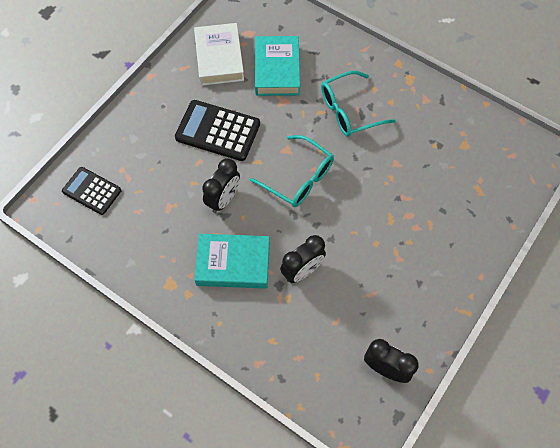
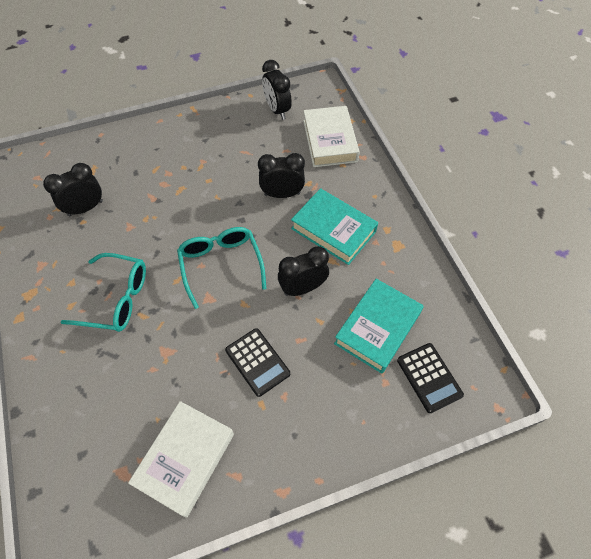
camera: 145 degrees left, 5 degrees down
(217, 131) = (257, 362): black calculator -> black calculator, size x0.65
(277, 70) = (138, 395): turquoise book -> turquoise book (377, 328)
(303, 362) = (330, 141): none -> white book
(445, 156) = (85, 208): none -> black clock

